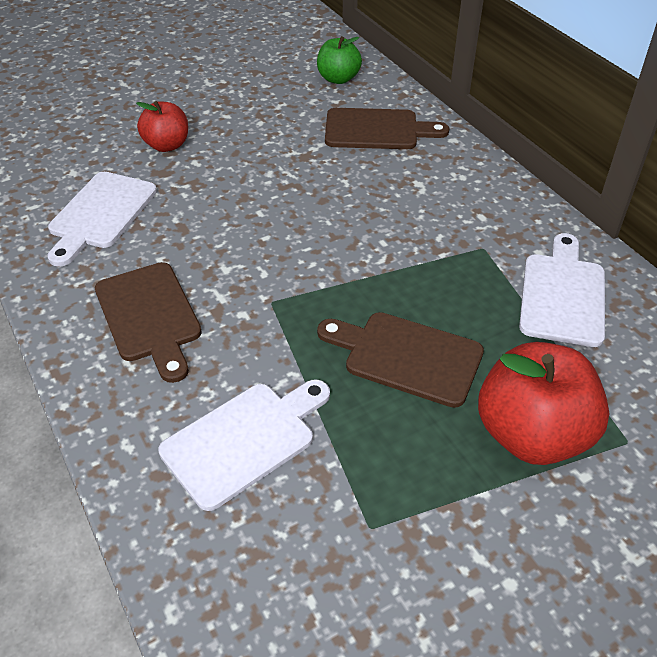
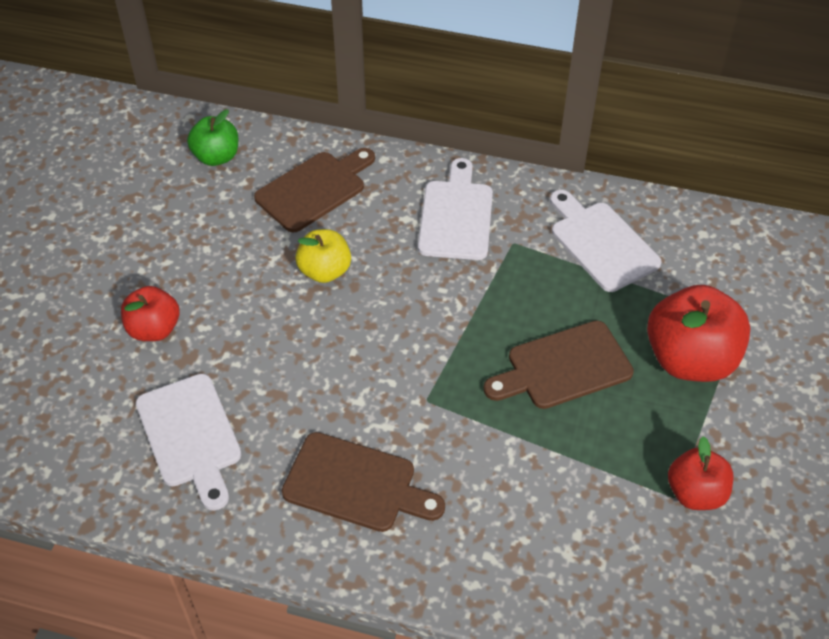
camera: 45 degrees left, 5 degrees up
(244, 440) = (539, 512): white cutting board -> white cutting board (456, 215)
(315, 179) = (325, 271): none -> yellow apple
(393, 540) = (695, 493): none -> red apple

